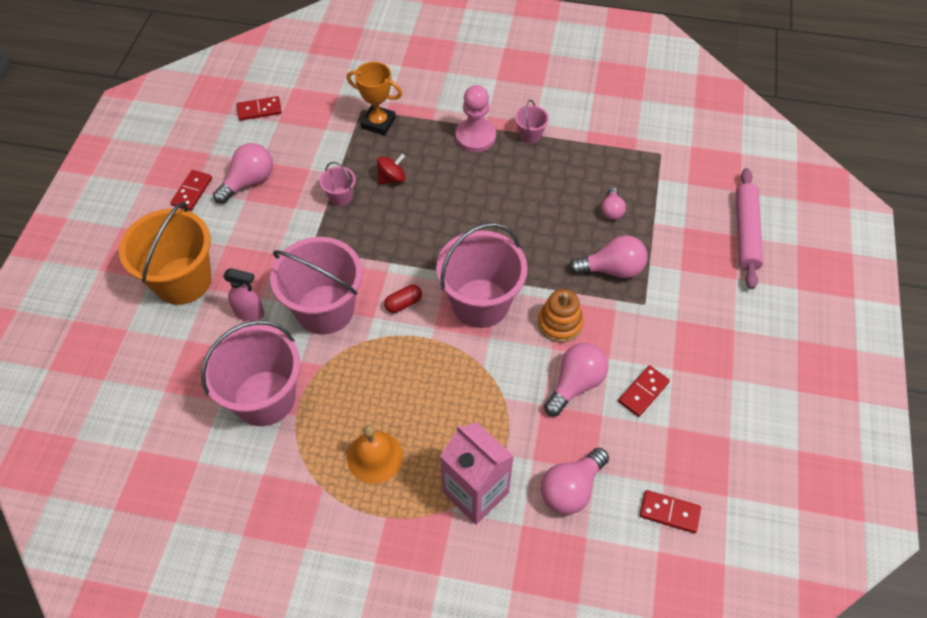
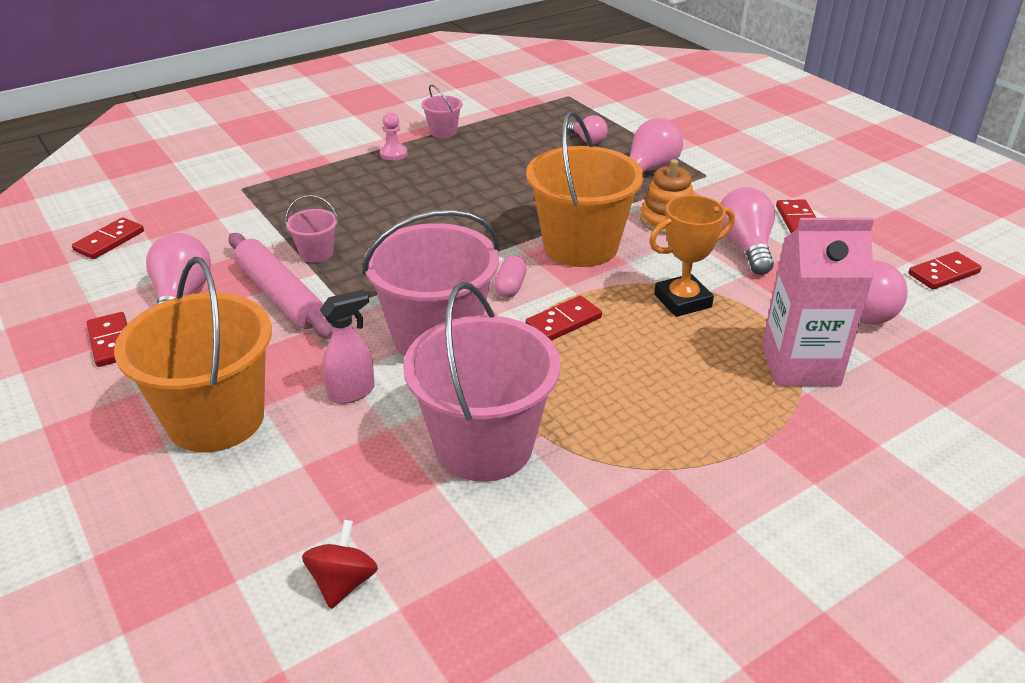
camera: 45 degrees left, 20 degrees down
(375, 457) = (674, 407): orange bell -> none
(378, 123) = (276, 188): orange trophy -> orange trophy (682, 301)
(392, 178) = (353, 215): red spinning top -> red spinning top (343, 582)
(397, 352) = (563, 322): none -> red domino
(403, 303) = (510, 287): red capsule -> pink capsule
(475, 137) = (393, 154): pink pawn -> pink pawn, size x0.54
(480, 303) = (580, 246): pink bucket -> orange bucket
(745, 232) = (702, 105): pink rolling pin -> pink rolling pin (280, 295)

